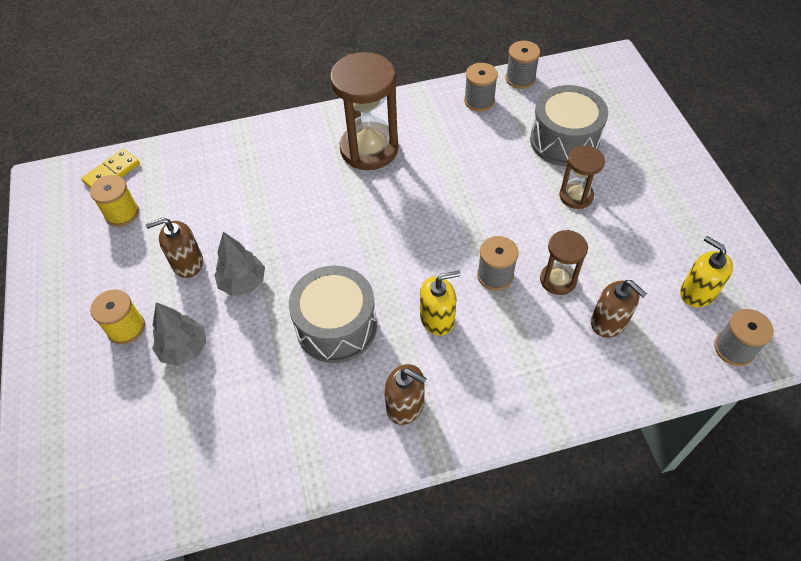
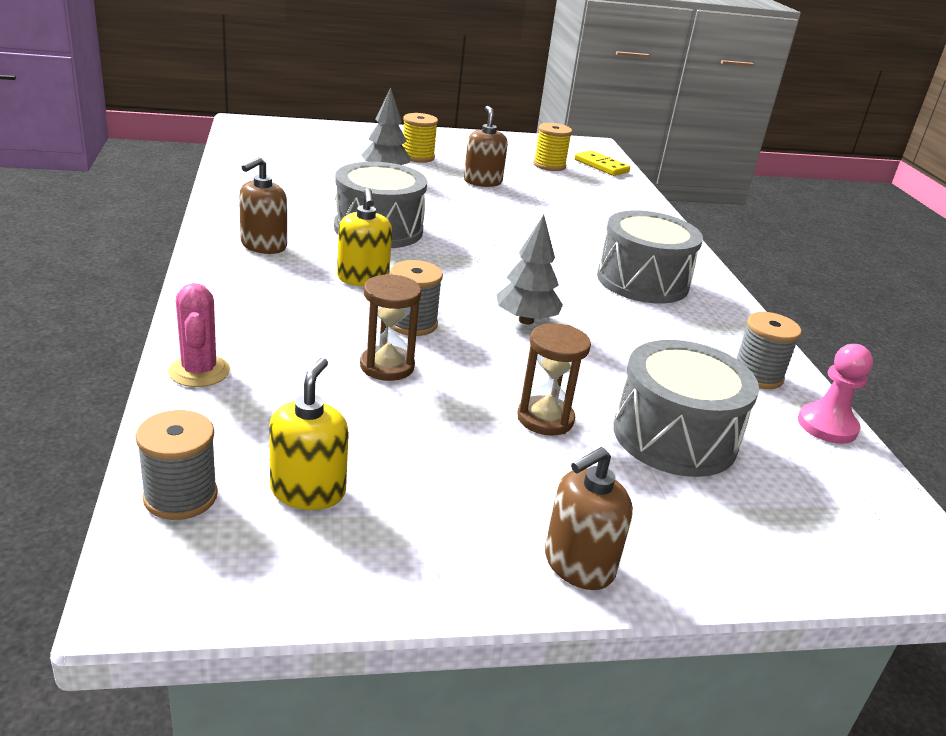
camera: 90 degrees right, 25 degrees down
(243, 283) = (451, 199): grey tree -> grey tree (526, 320)
(369, 149) = (642, 281): brown hourglass -> grey drum
(520, 78) = (827, 426): grey spool -> pink pawn
(609, 322) = (297, 390): brown soap dispenser -> brown soap dispenser (578, 564)
(616, 383) = (199, 371): none -> pink cactus
(697, 292) = (308, 491): yellow soap dispenser -> yellow soap dispenser turned 45 degrees counterclockwise

